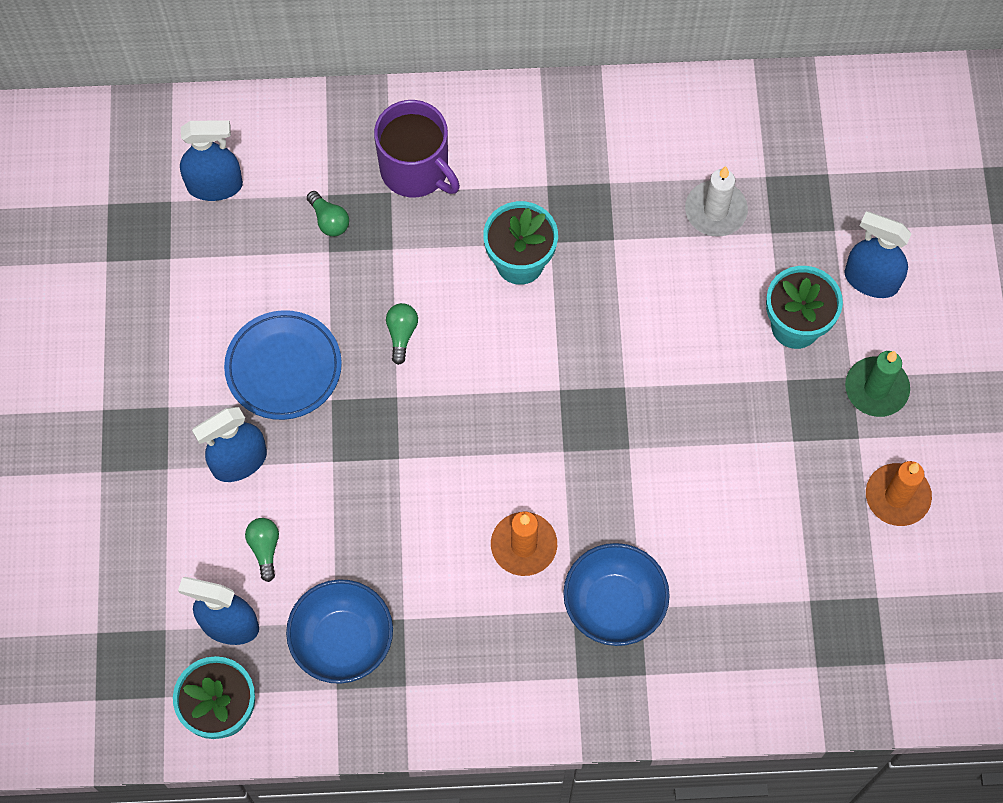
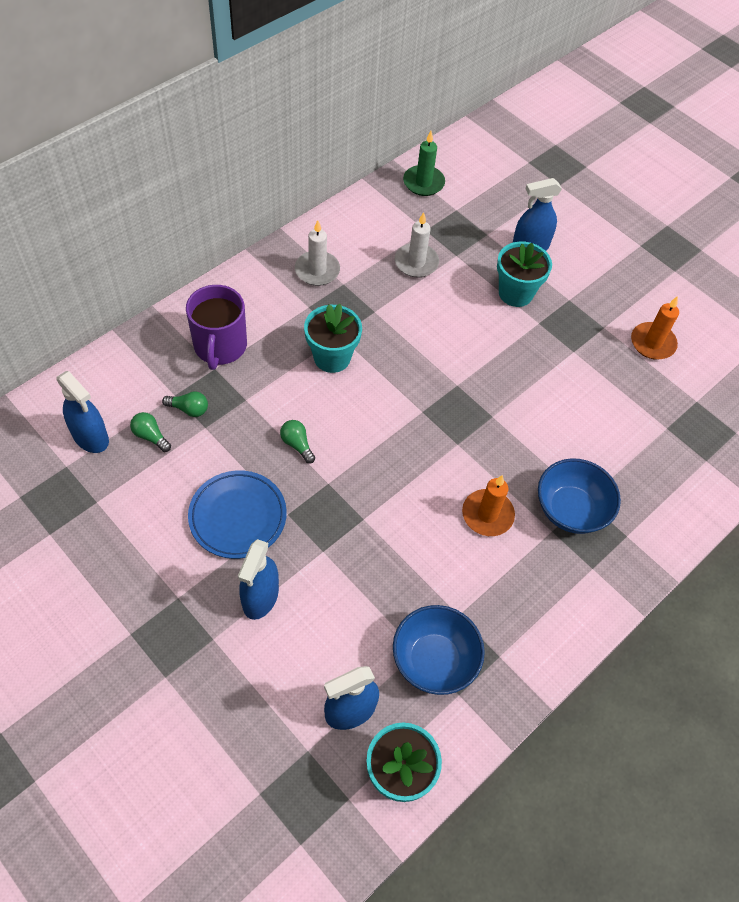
camera: 45 degrees left, 10 degrees down
(215, 185) = (90, 437): blue spray bottle -> blue spray bottle turned 90 degrees clockwise
(265, 548) = (328, 640): green light bulb -> green light bulb (150, 436)
(416, 170) = (220, 346): purple mug -> purple mug turned 90 degrees clockwise
(595, 147) = (317, 270): none -> white candle
(876, 388) = (587, 297): green candle -> green candle (423, 183)

